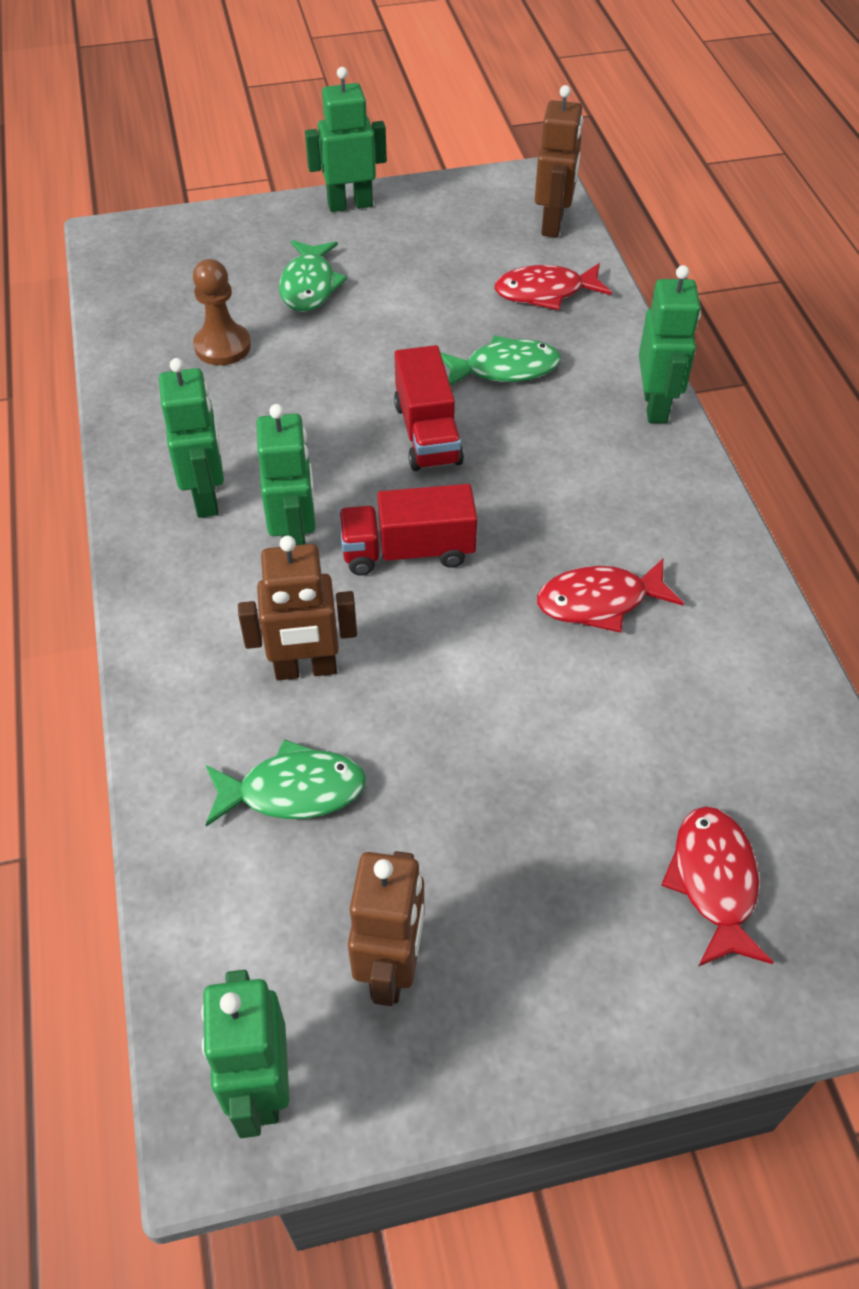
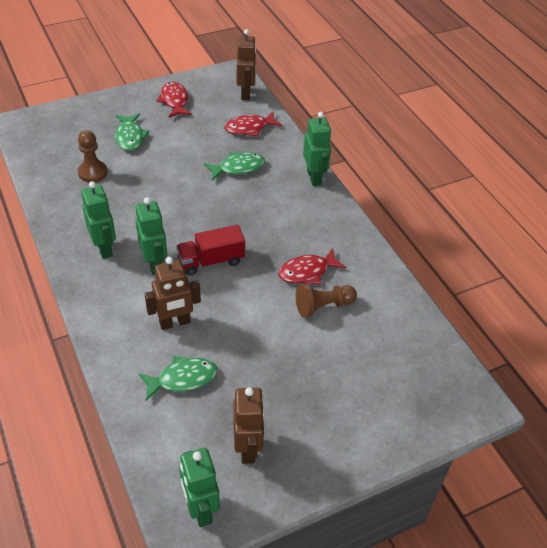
camera: 15 degrees left, 5 degrees down
(350, 204) = (140, 93): green robot -> none
(427, 433) = (207, 203): red truck -> none
(617, 681) = (323, 306): none -> brown pawn
(714, 882) = (384, 387): red fish -> red fish (174, 101)

